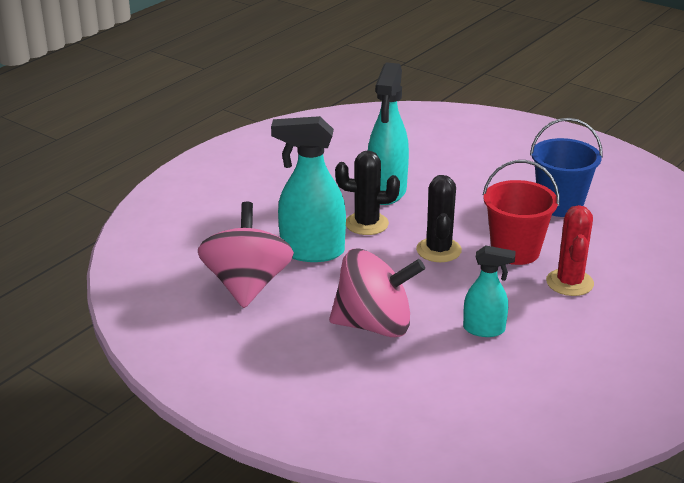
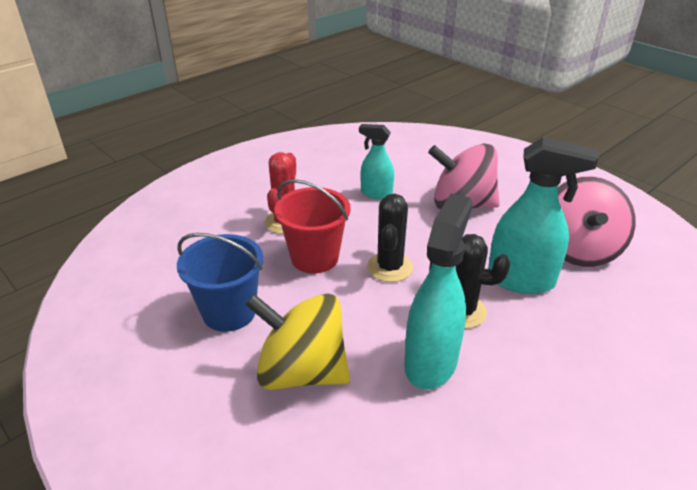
camera: 170 degrees left, 5 degrees up
(479, 179) = (302, 371): none -> yellow spinning top

